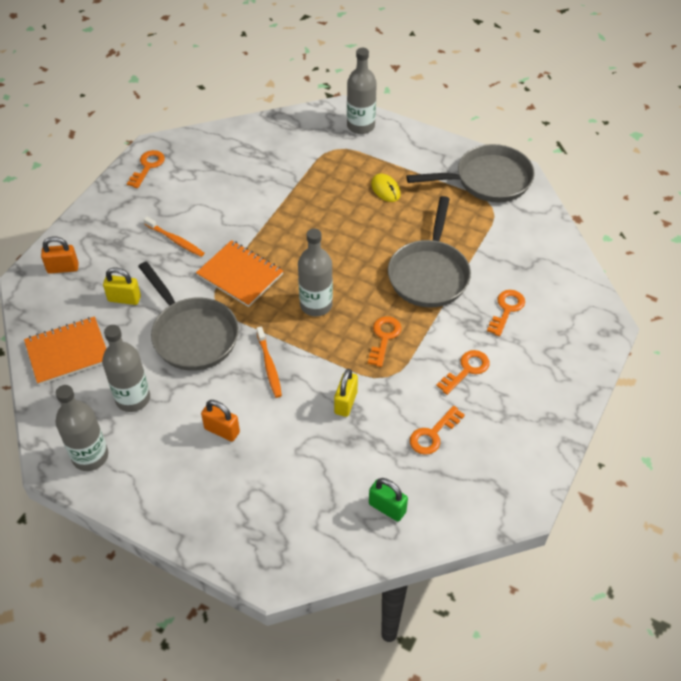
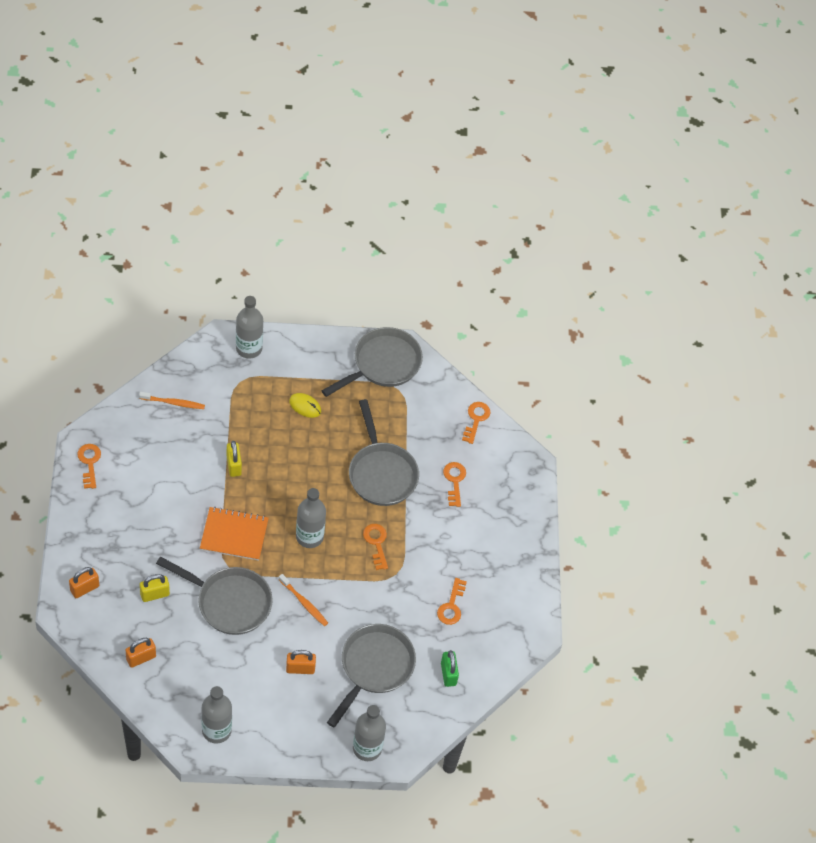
camera: 35 degrees left, 5 degrees up
(67, 352) = (141, 658): orange notebook -> orange padlock
(133, 398) = (218, 673): grey bottle -> grey bottle (367, 748)
(175, 240) = (161, 525): orange toothbrush -> orange toothbrush (173, 403)
(304, 464) = (374, 668): none -> grey pan
(346, 402) = (377, 608): yellow padlock -> yellow padlock (234, 465)
(387, 508) = (448, 674): green padlock -> green padlock turned 75 degrees clockwise
(466, 370) = (450, 544): orange key -> orange key (476, 419)

